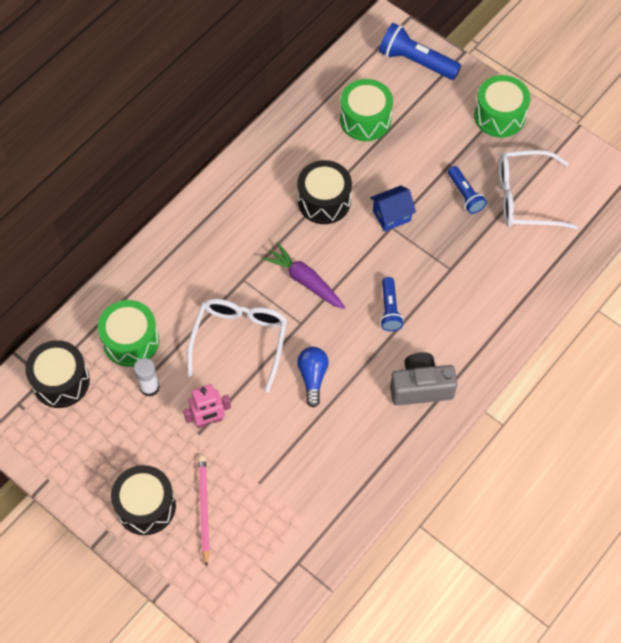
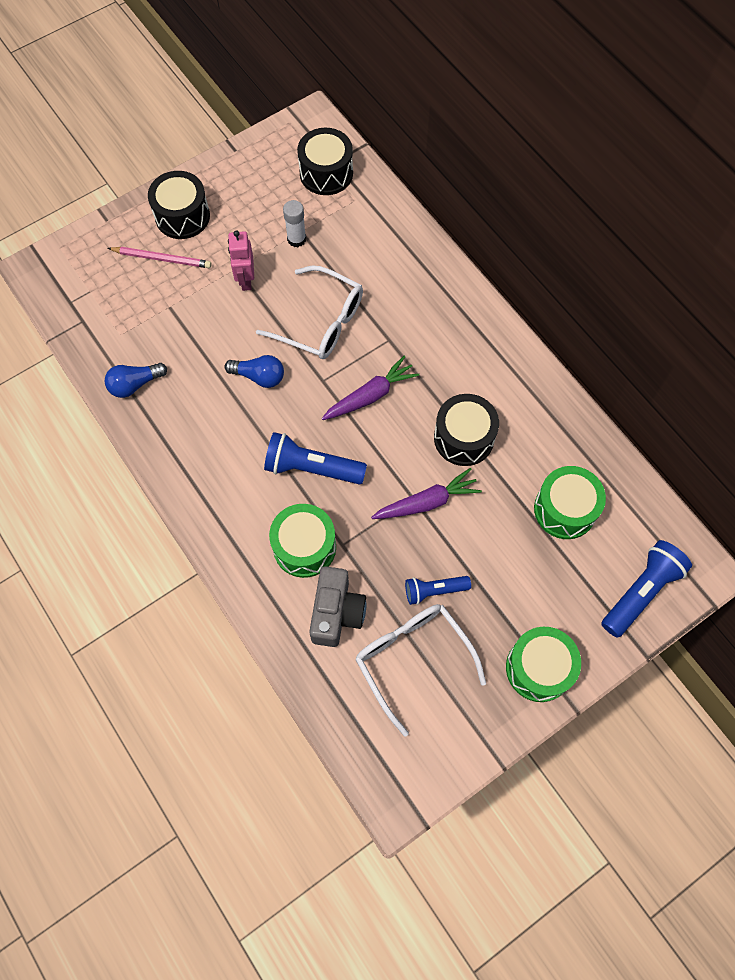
camera: 105 degrees right, 5 degrees up
(131, 341) = (350, 233): green drum -> green drum (304, 547)
(354, 486) = (135, 384): none -> blue light bulb
(390, 309) = (311, 468): blue flashlight -> blue flashlight, size x1.62
(391, 216) = (427, 502): blue house -> purple carrot
(421, 387) = (213, 473): grey camera -> grey camera (336, 612)
(525, 198) = (413, 659): white glasses -> white glasses turned 45 degrees counterclockwise

